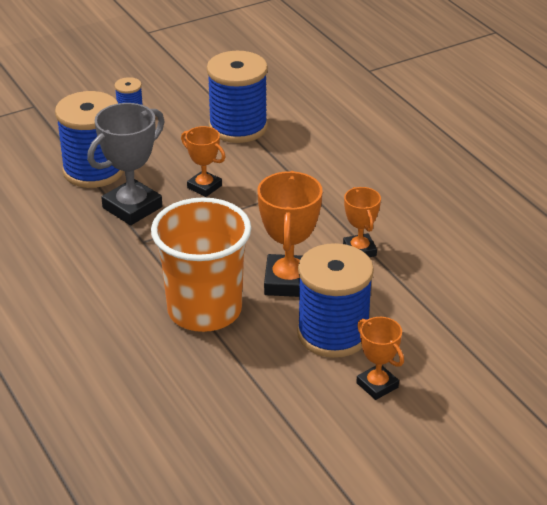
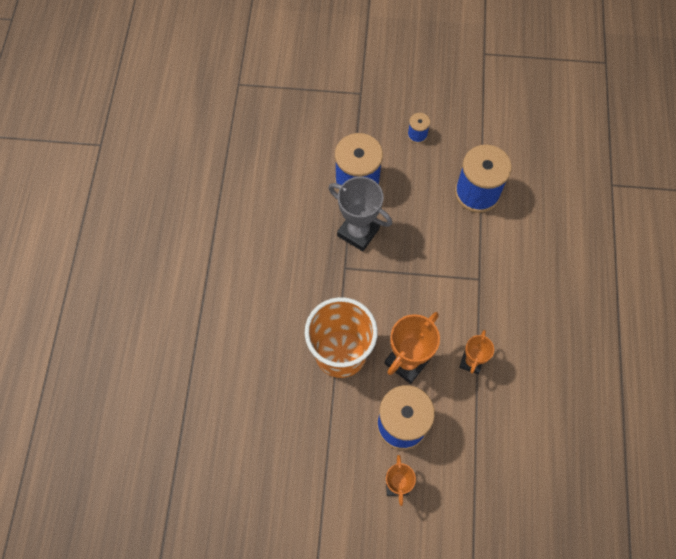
camera: 35 degrees right, 30 degrees up
(132, 207) = (358, 232): grey trophy -> grey trophy turned 45 degrees clockwise
(204, 187) = (415, 240): orange trophy -> none

